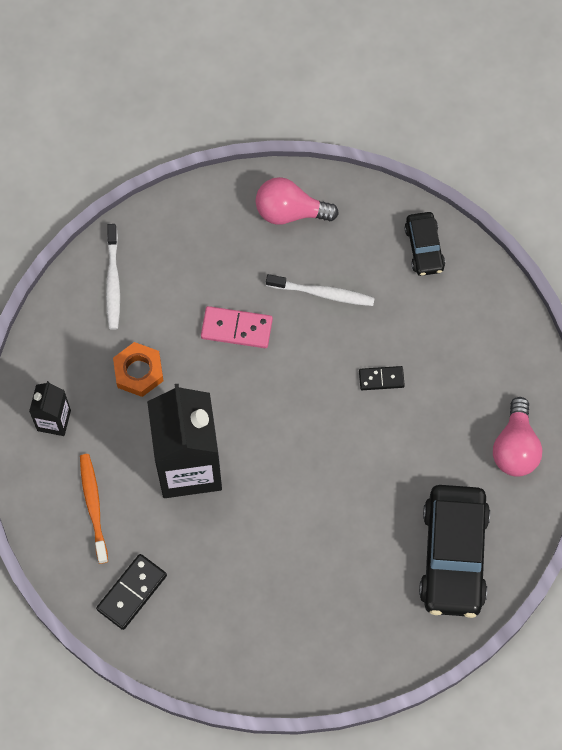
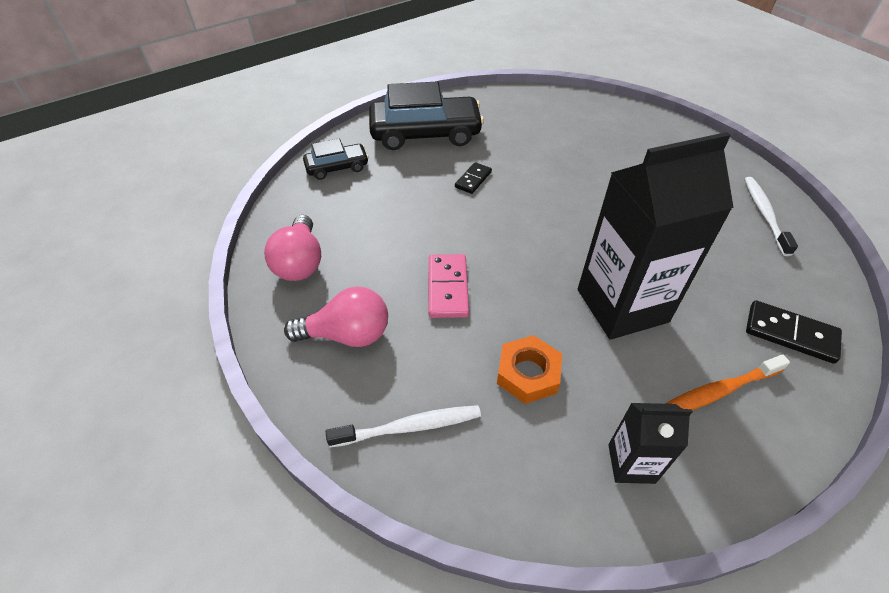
camera: 100 degrees left, 20 degrees down
(322, 293) = (393, 226): white toothbrush -> white toothbrush (764, 214)
(381, 379) = (473, 179): black domino -> black domino turned 45 degrees clockwise
(453, 555) = (611, 128): black car -> black car (425, 134)
(515, 447) = (508, 107): pink light bulb -> pink light bulb (347, 335)

